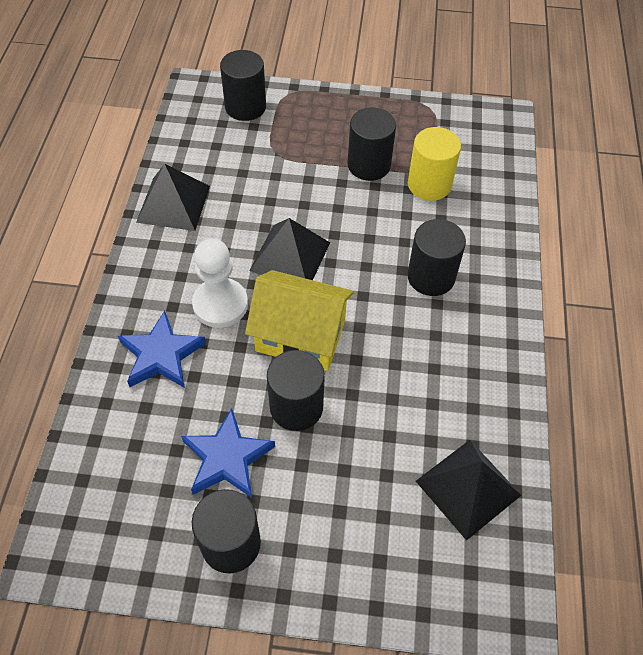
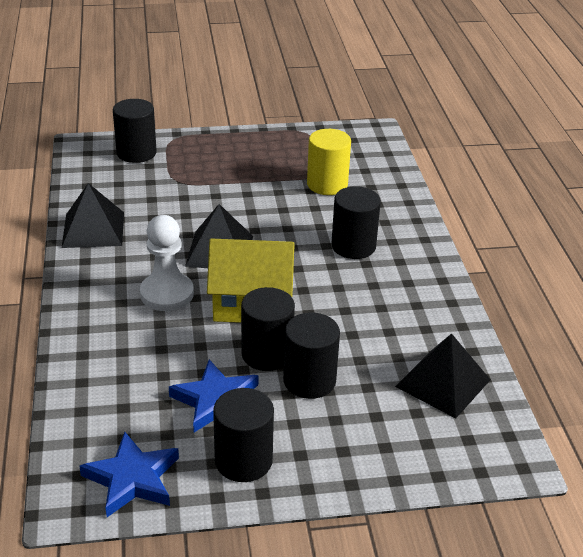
camera: 15 degrees left, 20 degrees down
(161, 355) = (123, 338): blue star -> blue star (132, 479)
(369, 165) = (267, 178): black cylinder -> black cylinder (309, 380)

